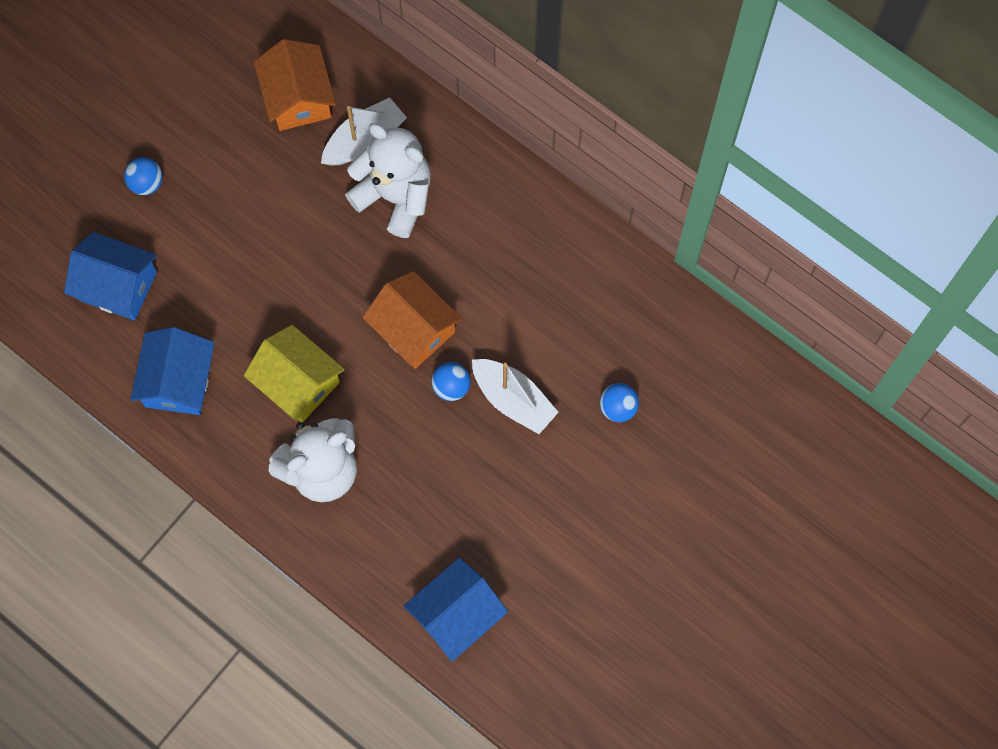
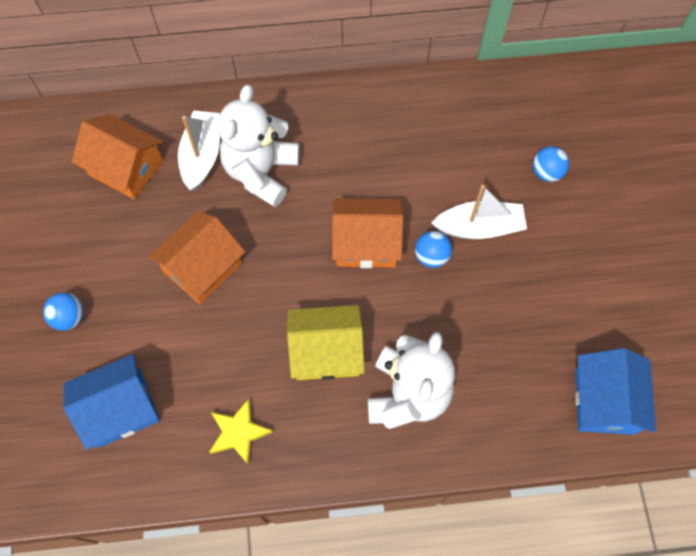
camera: 45 degrees left, 5 degrees down
(178, 381) = (238, 433): blue house -> yellow star
(275, 233) = (202, 267): none -> orange house
(395, 197) = (261, 172): white teddy bear -> white teddy bear turned 60 degrees counterclockwise

